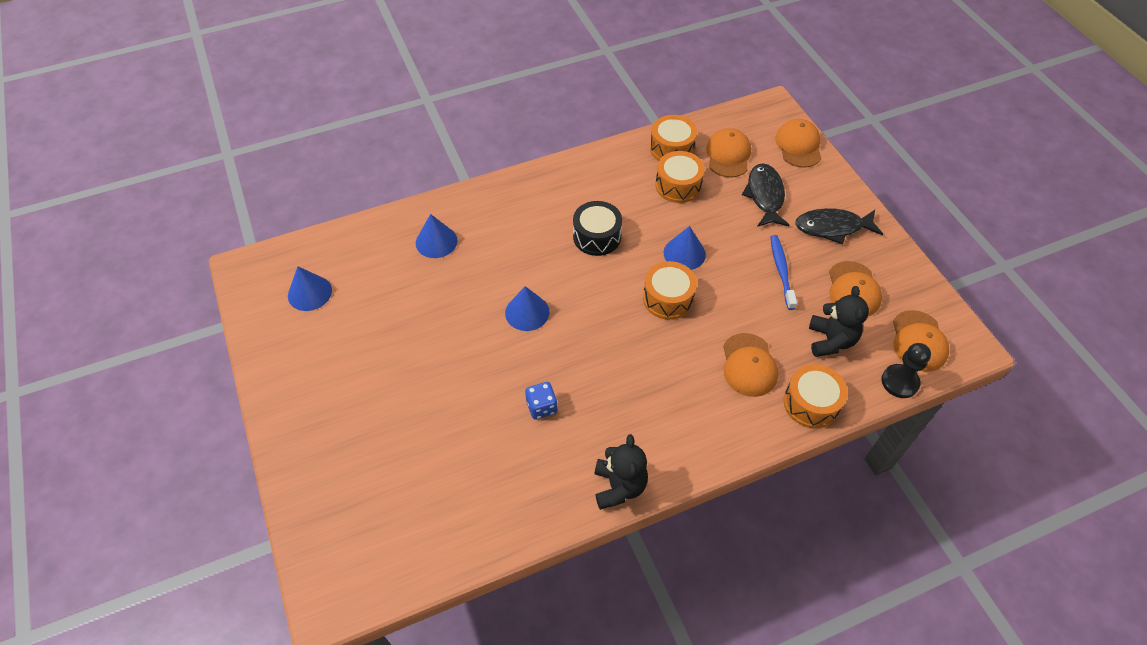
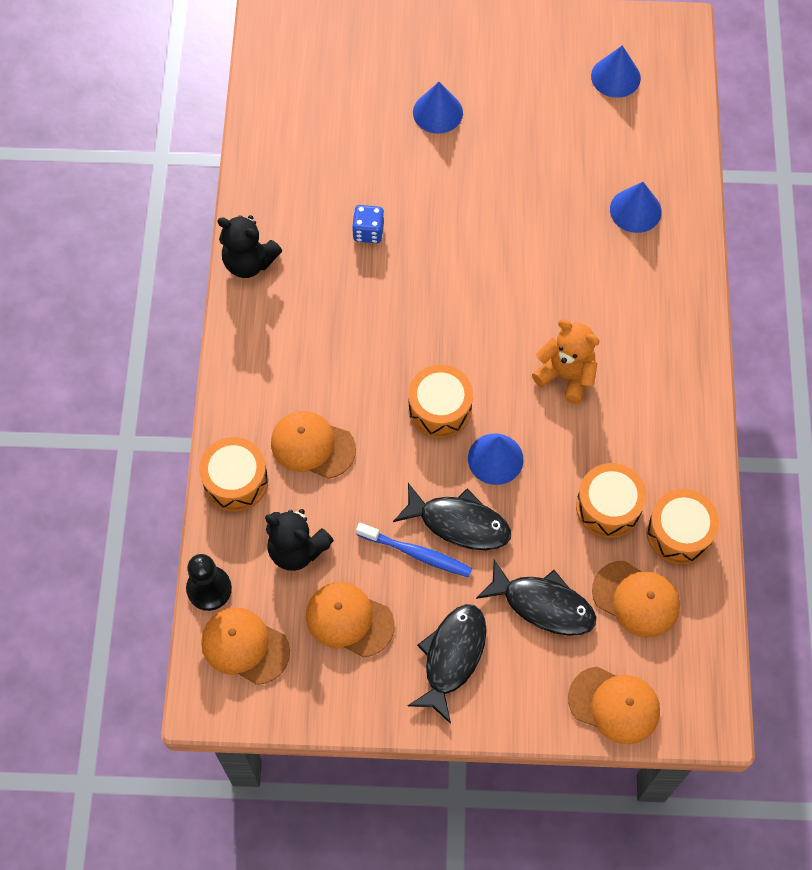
camera: 115 degrees right, 10 degrees up
(527, 312) = (491, 262): blue cone -> blue cone (437, 112)
(597, 237) = (566, 375): black drum -> orange teddy bear
(744, 256) = (459, 523): none -> black fish

